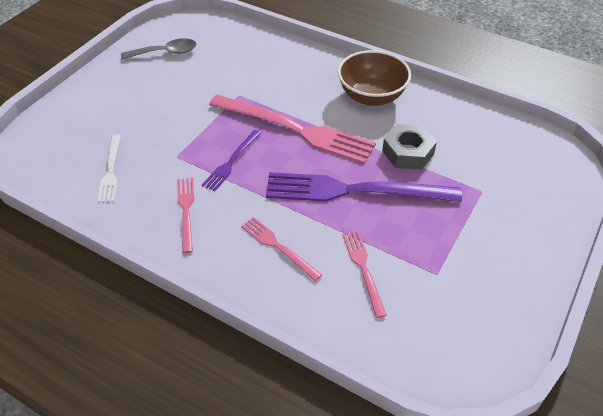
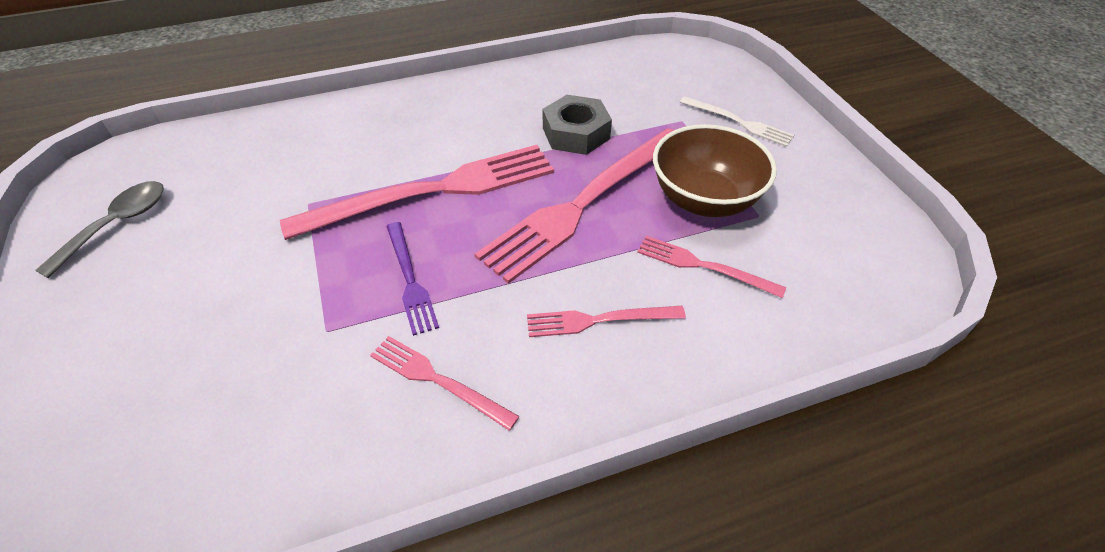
camera: 50 degrees left, 0 degrees up
(110, 170) = (248, 429): white fork -> white fork (738, 122)
(354, 190) = (583, 203): purple fork -> pink fork
(371, 96) = (465, 108): brown bowl -> brown bowl (704, 199)

